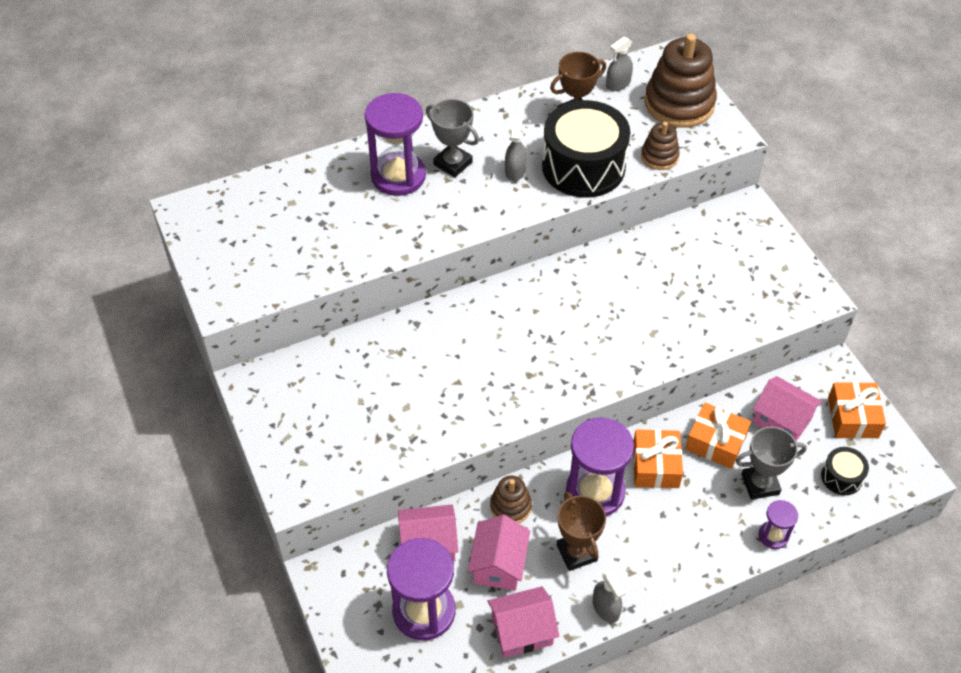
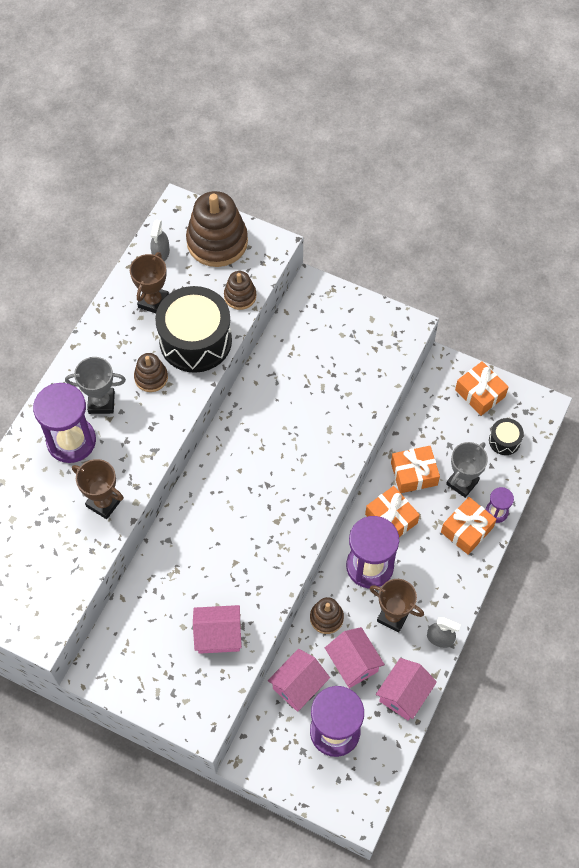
camera: 40 degrees left, 10 degrees up
(377, 239) = (104, 503): none -> brown trophy
(515, 171) = (151, 377): grey spray bottle -> brown stacking toy
(726, 530) = (467, 530): none -> orange gift
(782, 420) = (441, 427): pink house -> pink house (218, 635)

